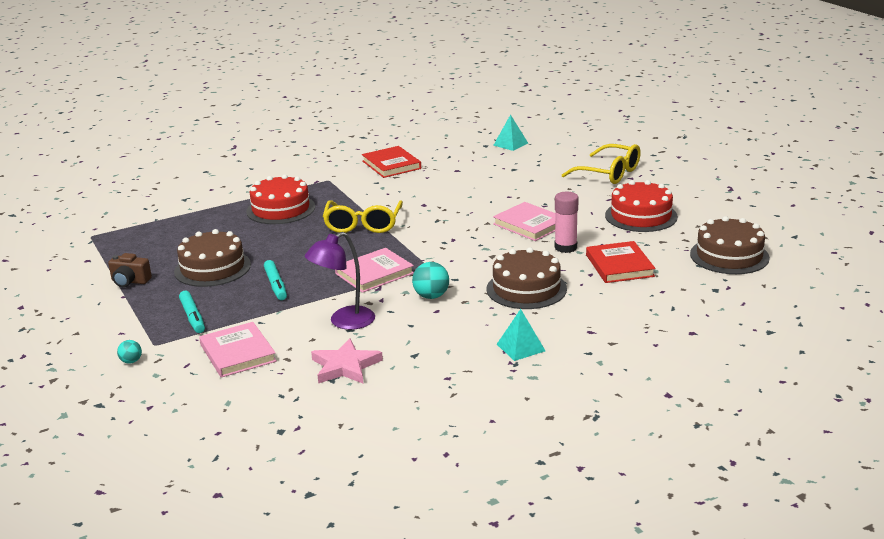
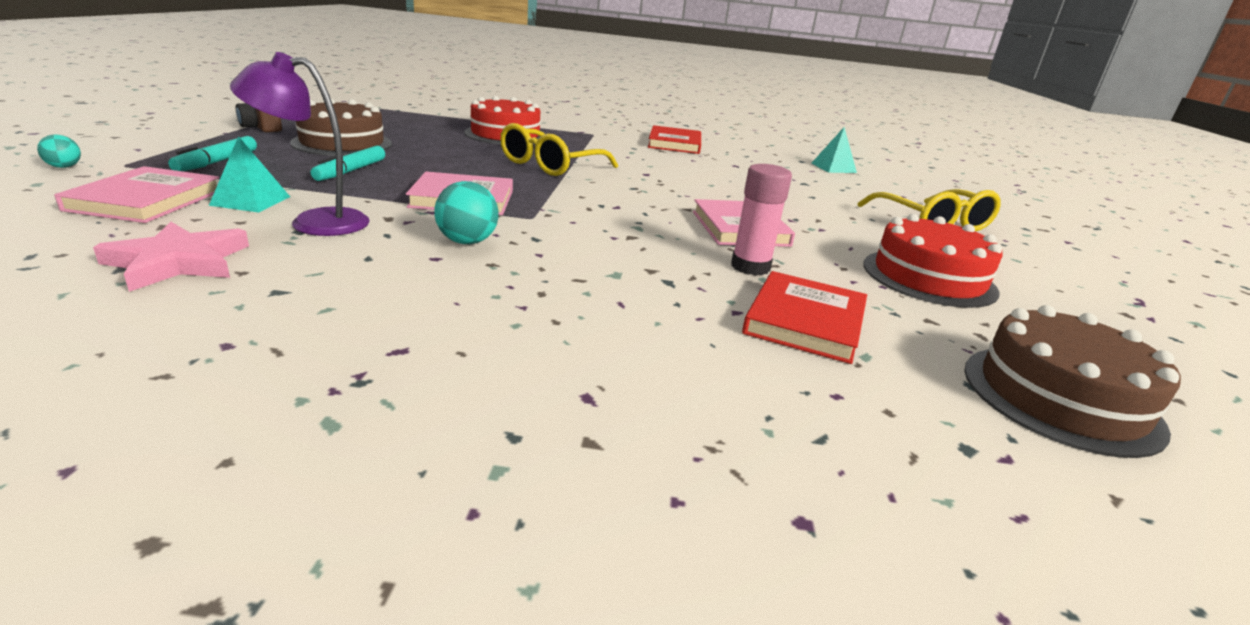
camera: 30 degrees right, 0 degrees up
(520, 347) = (426, 360): turquoise pyramid -> turquoise pyramid (250, 201)
(526, 289) = (603, 287): brown cake -> none

